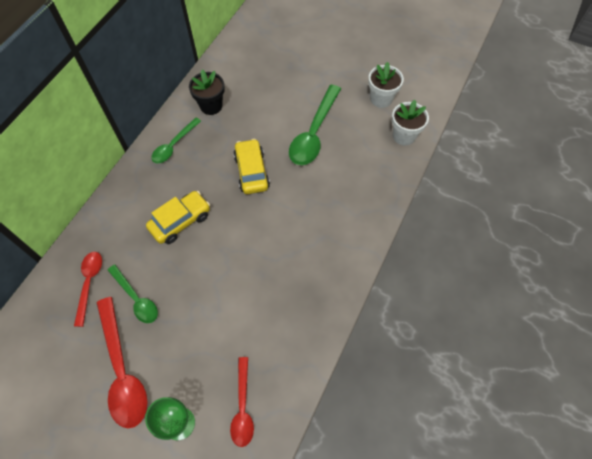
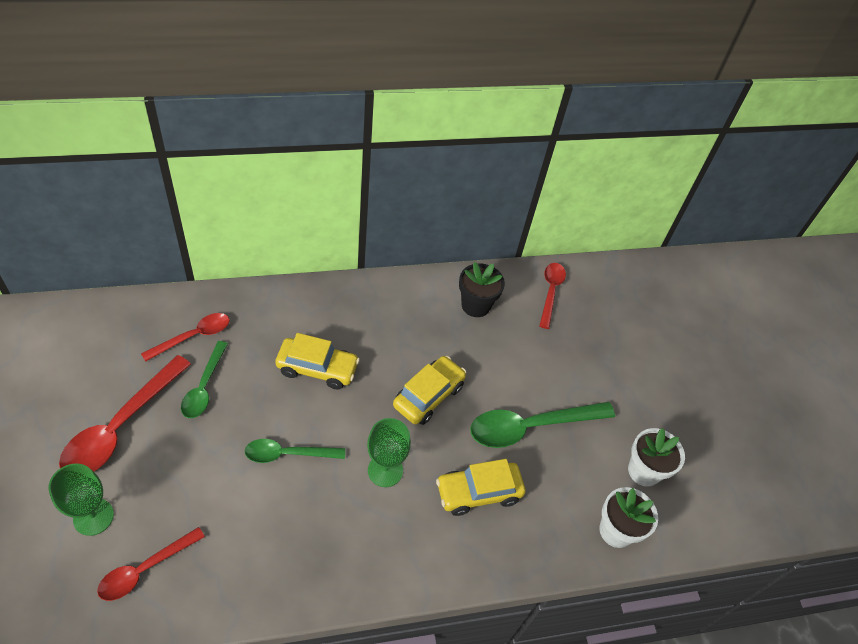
camera: 45 degrees right, 10 degrees down
(174, 145) = (400, 304): green spoon -> green spoon (288, 454)
(236, 62) = (550, 292): none -> red spoon
(282, 226) = (385, 470): none -> green goblet
(333, 186) = (478, 492): none -> yellow car

